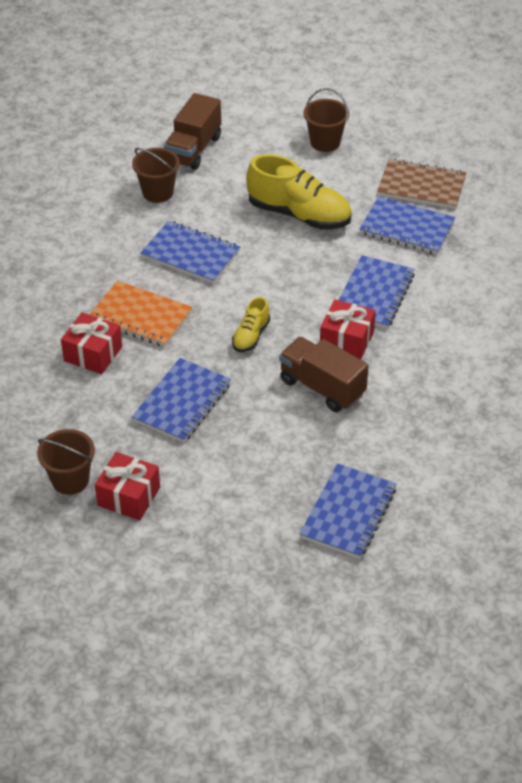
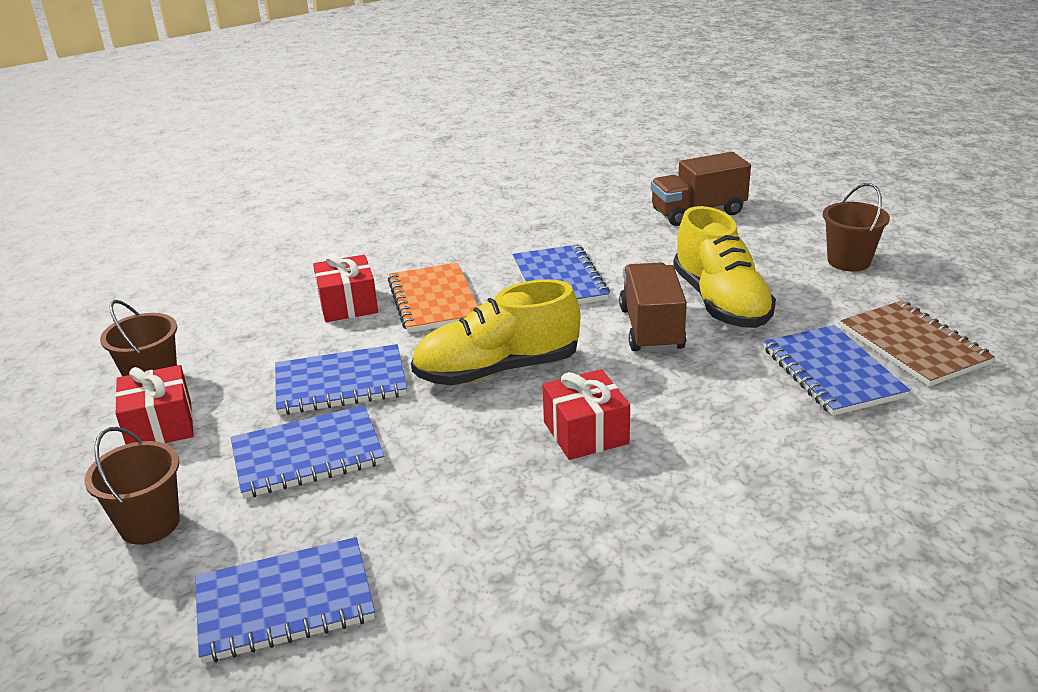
camera: 50 degrees right, 15 degrees down
(158, 192) = (611, 226): brown bucket -> brown bucket (149, 524)
(251, 336) = (497, 370): yellow shoe -> yellow shoe, size x1.97
(322, 387) = (483, 458): brown truck -> brown truck (651, 329)
(374, 294) = (689, 410): blue notebook -> blue notebook (307, 455)

